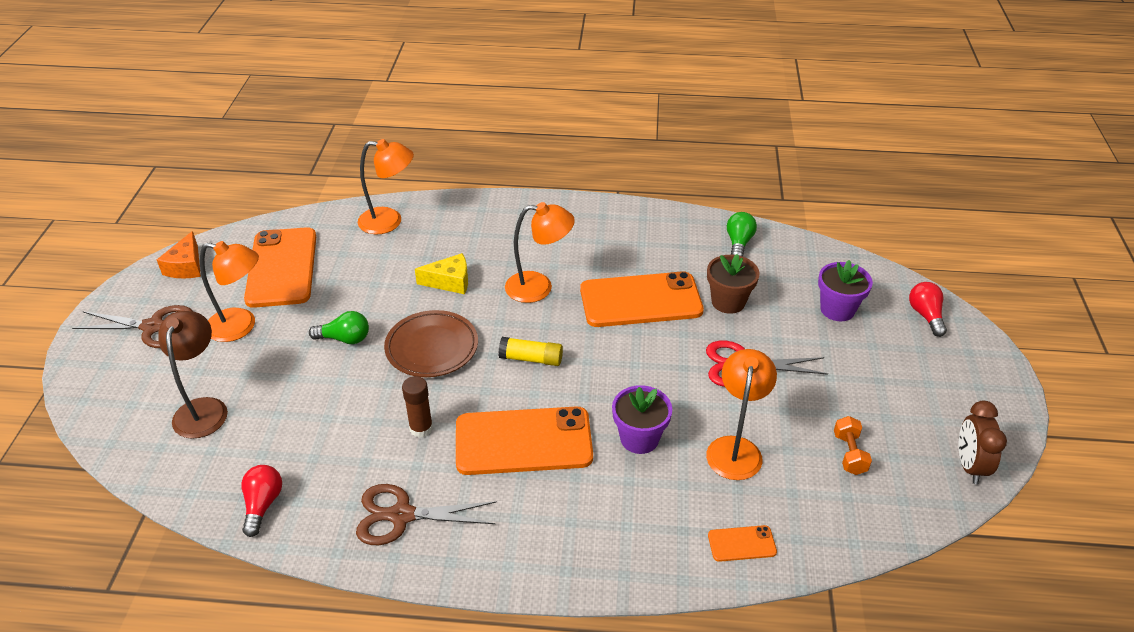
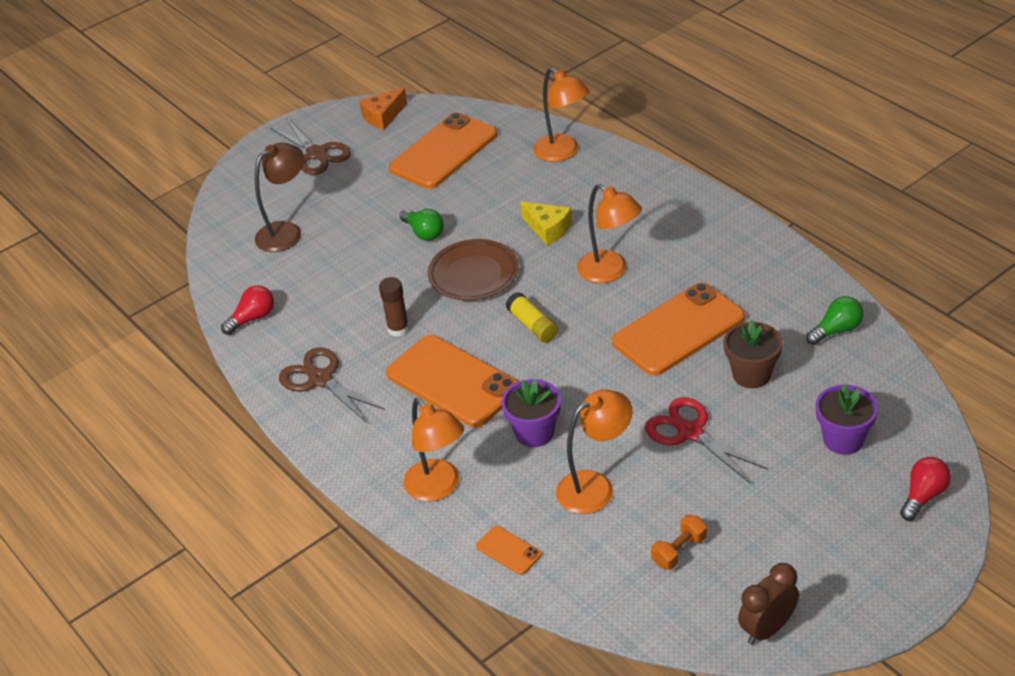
camera: 50 degrees right, 0 degrees up
(241, 326) = (369, 184): orange lamp -> orange lamp (438, 488)
(640, 300) = (678, 330): orange phone -> orange phone turned 75 degrees counterclockwise

